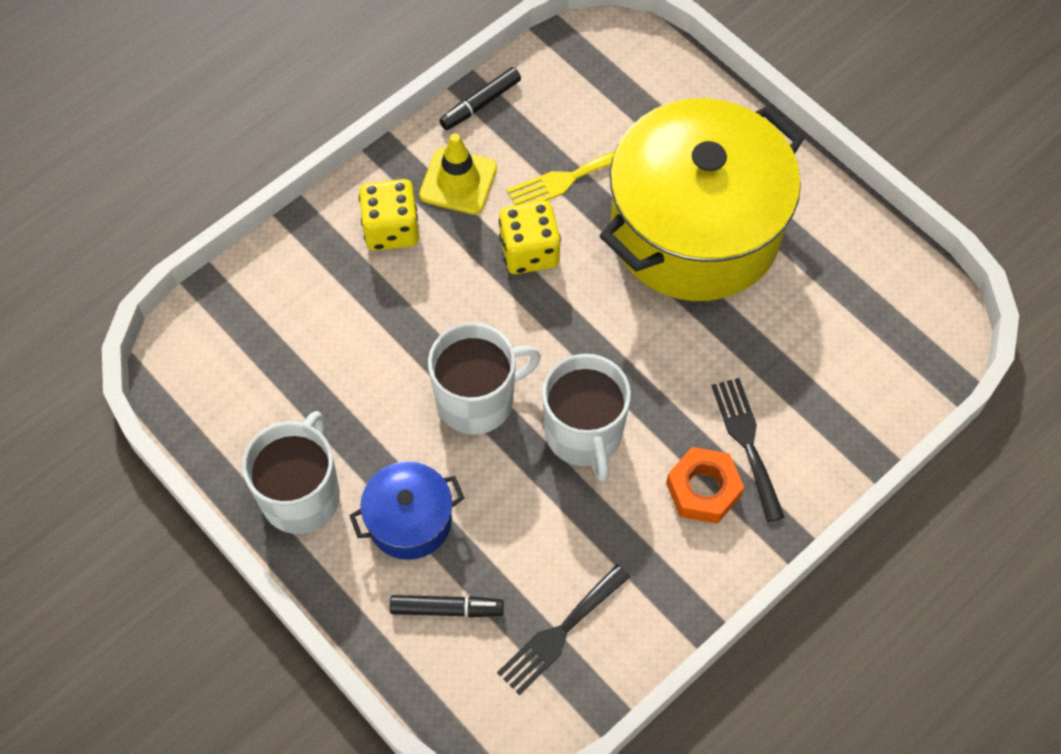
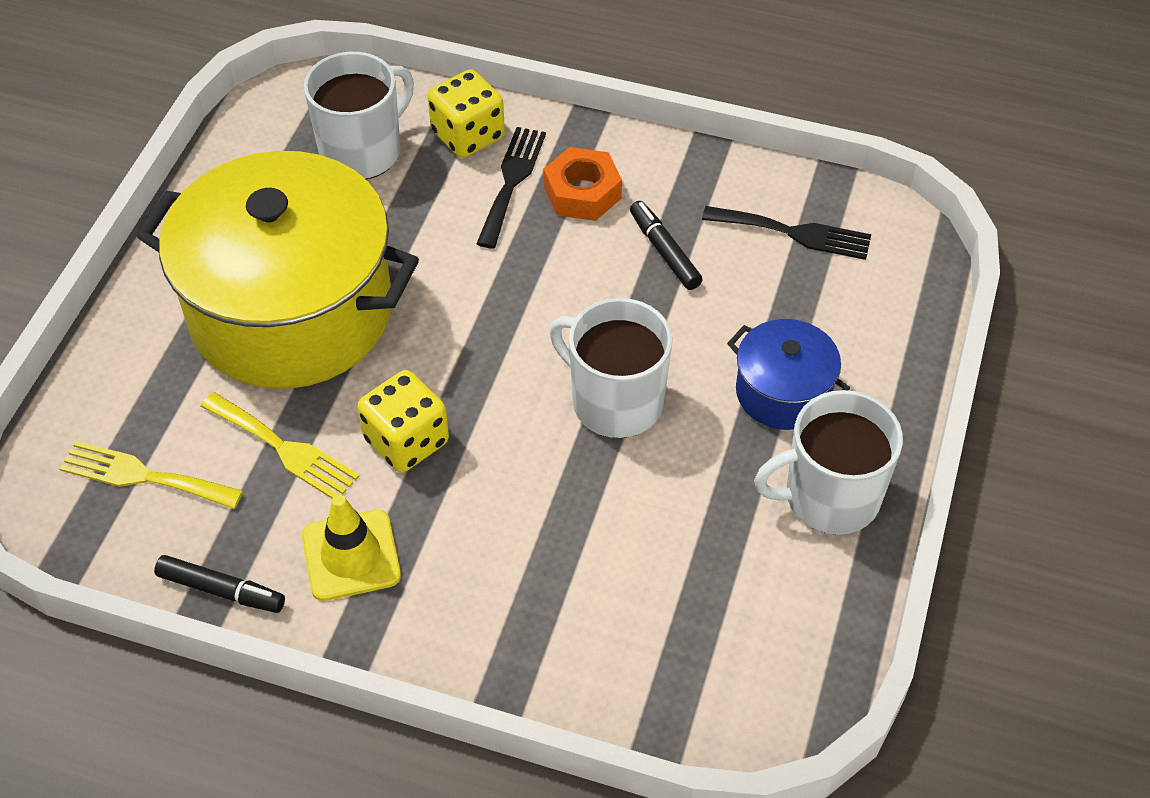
camera: 120 degrees left, 10 degrees down
(391, 229) = (459, 589): yellow dice -> yellow dice (468, 135)
(447, 609) = (841, 322): black marker -> black marker (664, 251)
(584, 434) = (590, 300): white mug -> white mug (362, 151)
(599, 93) = (143, 476): none -> yellow fork
(747, 442) = (511, 181): black fork -> black fork turned 150 degrees clockwise

